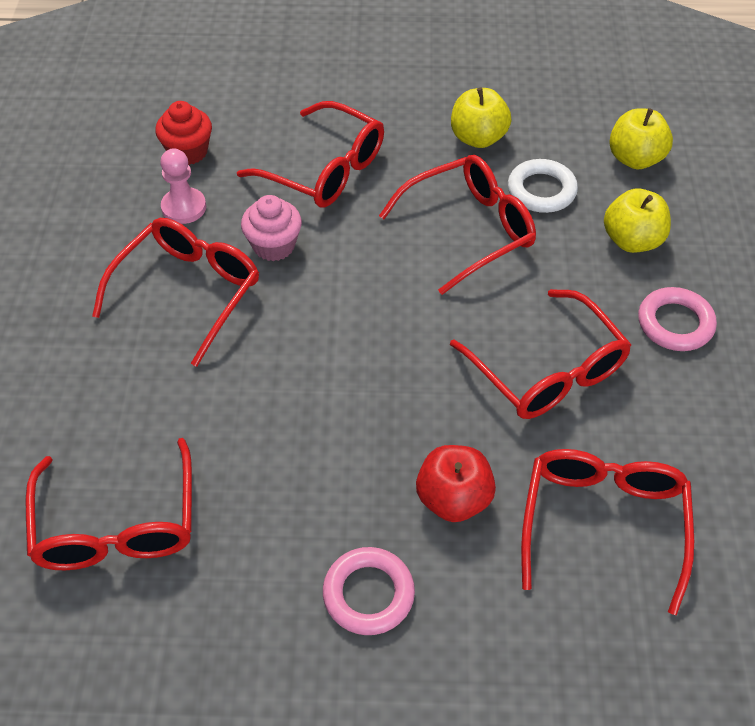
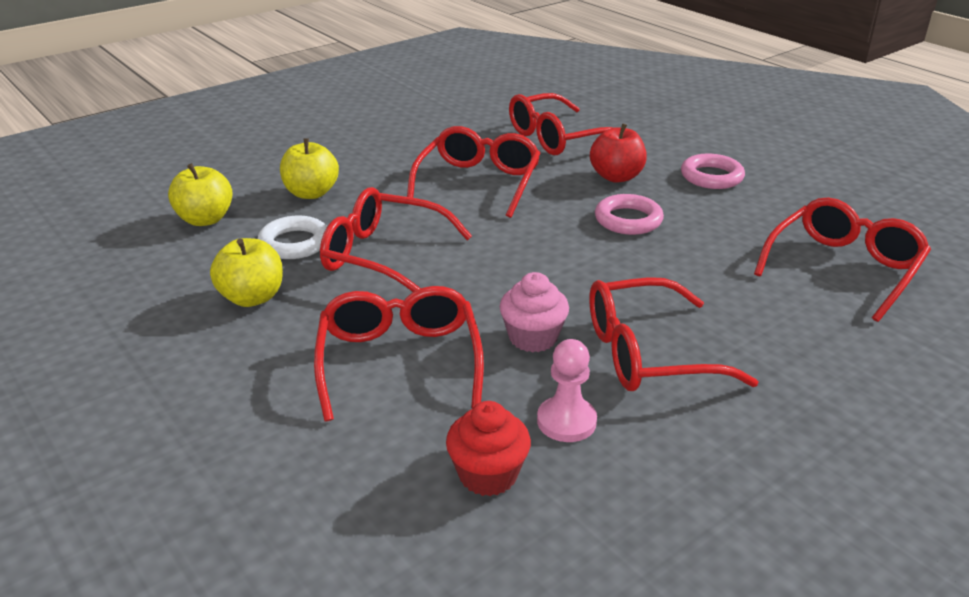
camera: 130 degrees left, 20 degrees down
(675, 323) = (376, 159): pink ring -> pink ring (628, 220)

